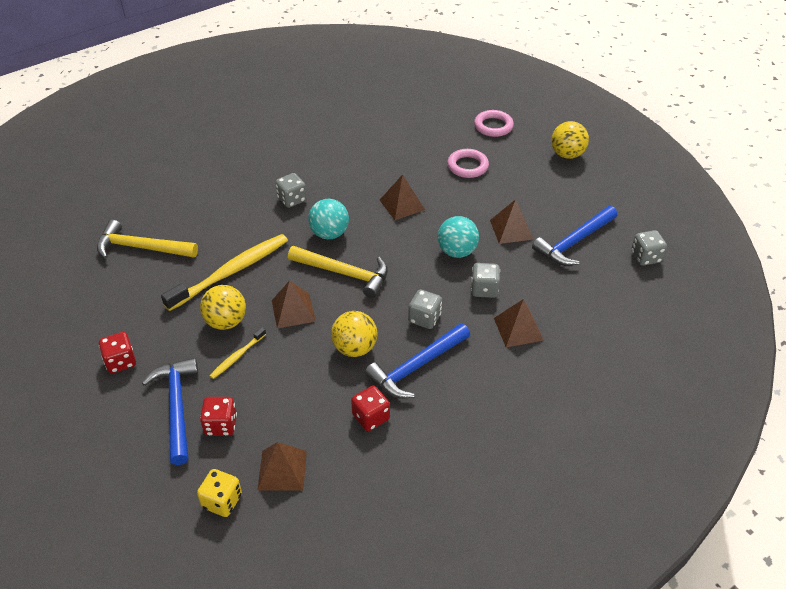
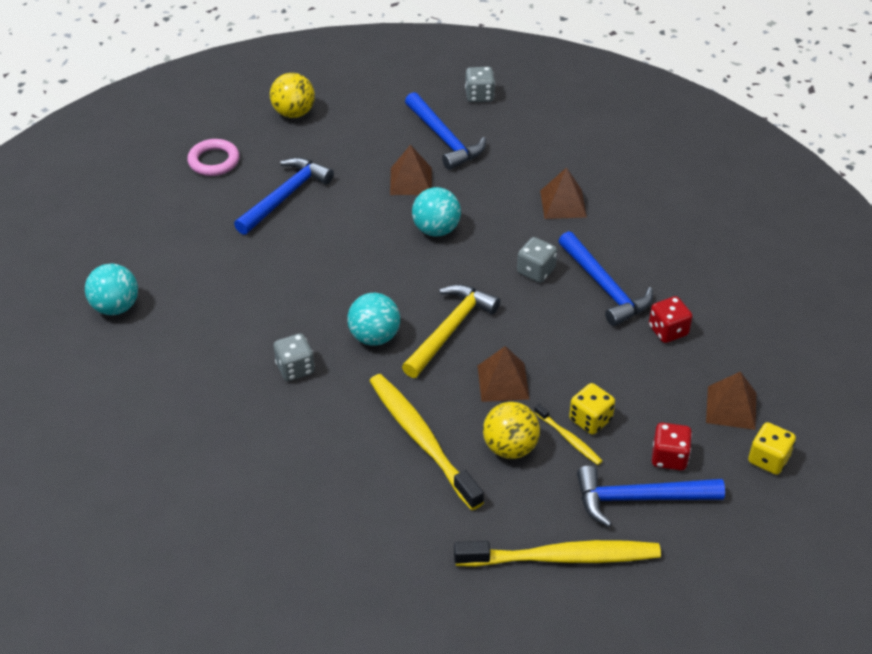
camera: 80 degrees left, 0 degrees up
(121, 362) = (561, 557): red dice -> yellow toothbrush
(141, 247) = (348, 539): yellow hammer -> none
(258, 369) = (590, 420): none -> yellow dice
(334, 113) = (116, 307): none -> turquoise ball
(355, 348) = (571, 333): yellow ball -> none
(402, 205) = (339, 264): brown pyramid -> none
(467, 166) = (285, 196): pink ring -> blue hammer
(484, 289) = (501, 218): grey dice -> none

